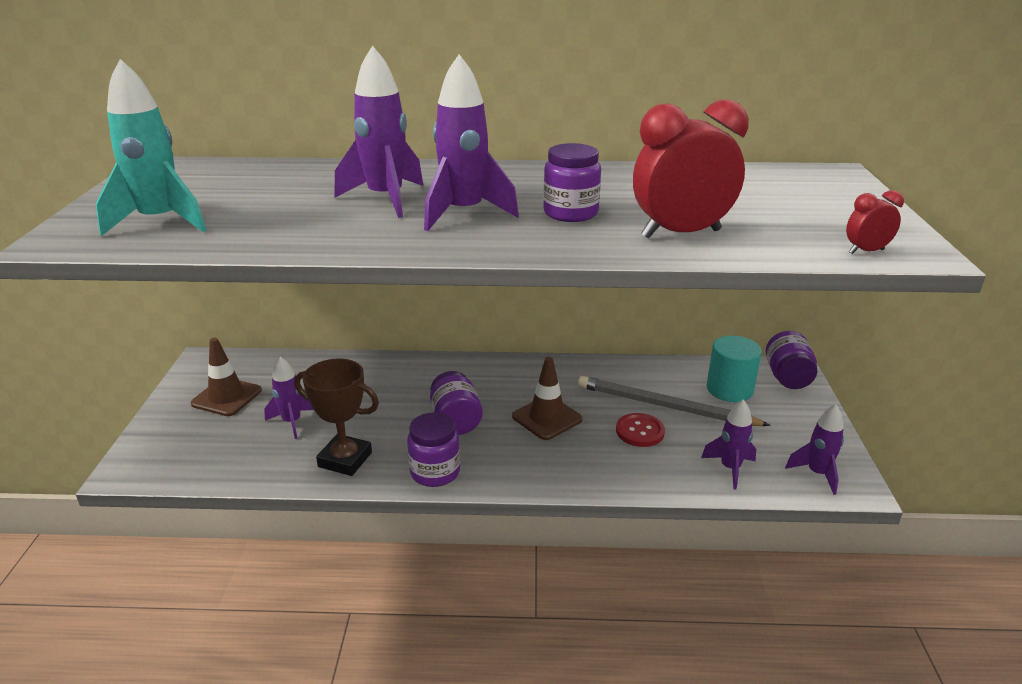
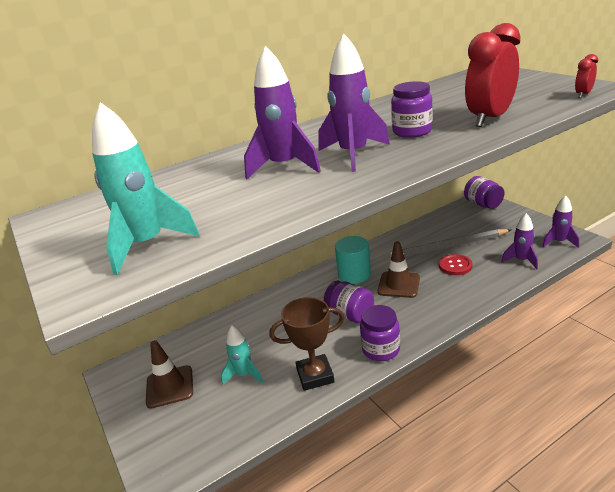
camera: 30 degrees left, 0 degrees up
(292, 422) = (244, 375): purple rocket -> turquoise rocket
(729, 389) = (466, 223): turquoise cylinder -> turquoise cylinder (354, 274)

